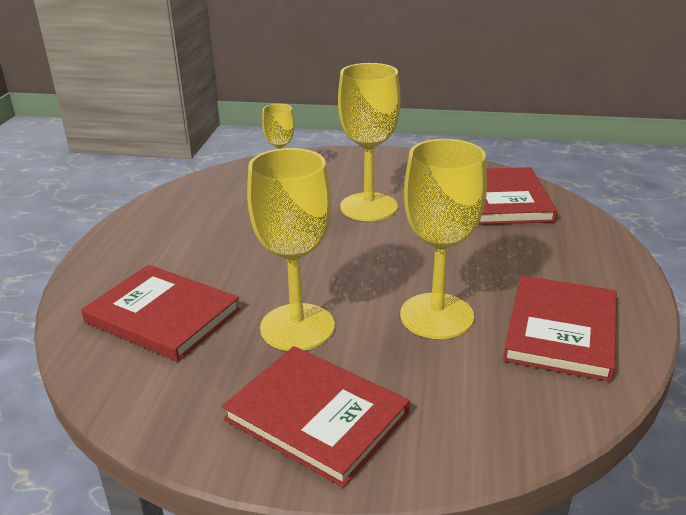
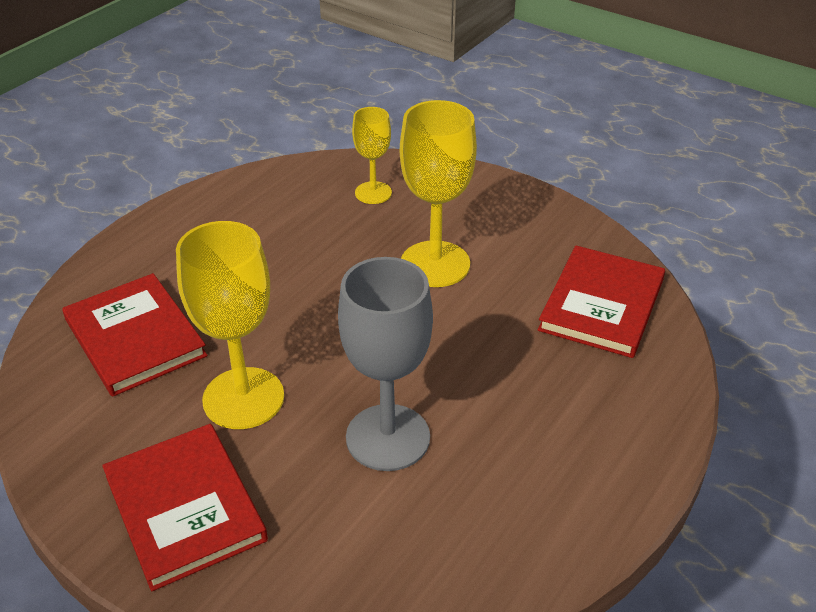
camera: 25 degrees right, 10 degrees up
(436, 316) = (388, 437): yellow goblet -> grey goblet
(561, 330) = (502, 508): red book -> none

